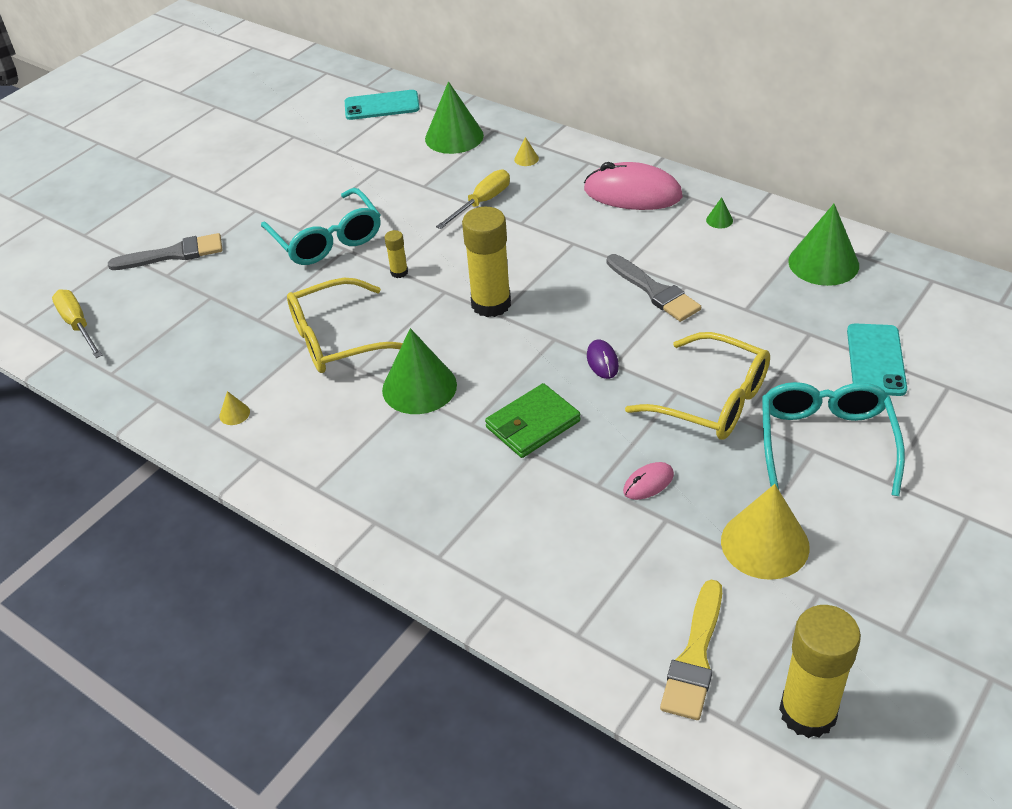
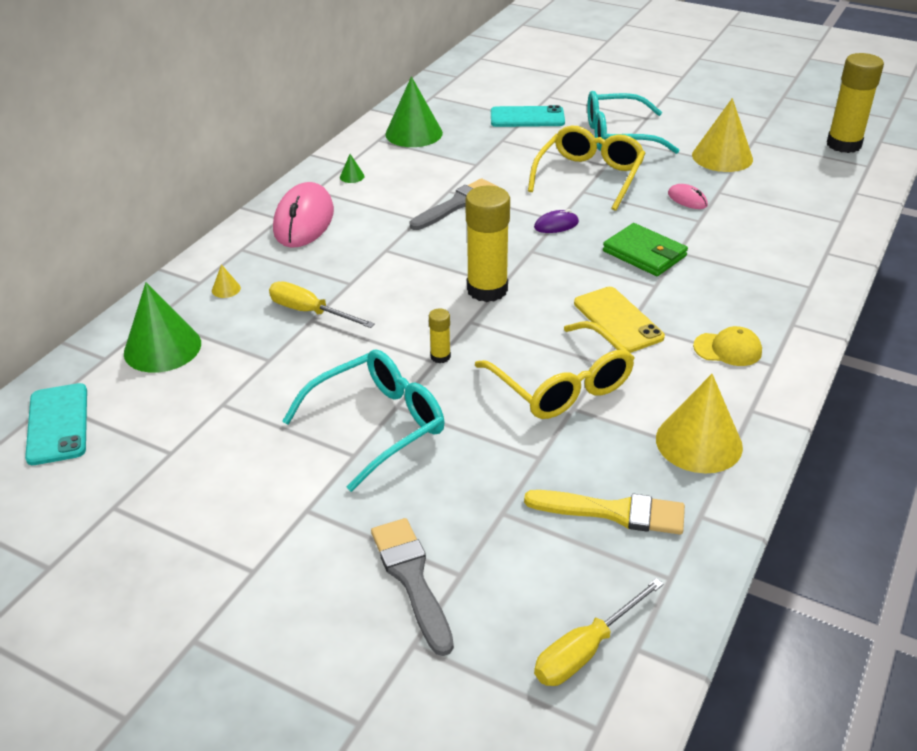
camera: 100 degrees left, 5 degrees down
(234, 414) = (699, 442): yellow cone -> yellow cone, size x2.47
(350, 459) = (728, 349): none -> yellow cap
(419, 387) = (618, 320): green cone -> yellow phone
(695, 656) = (829, 179): yellow brush -> yellow brush (613, 512)

